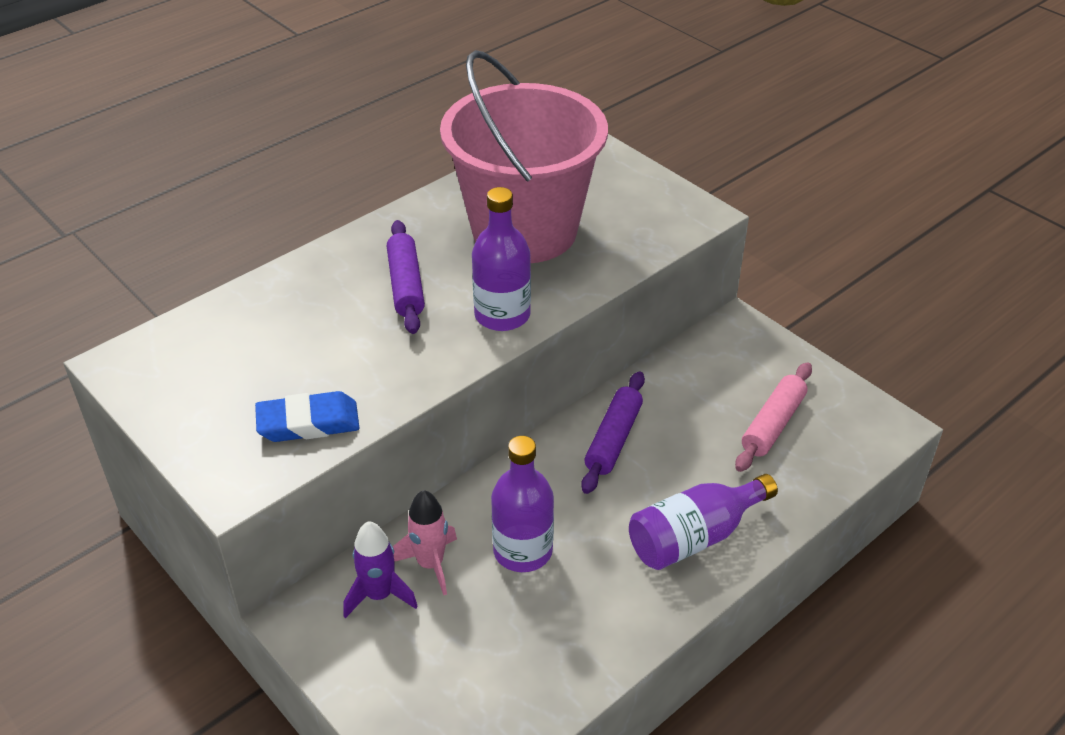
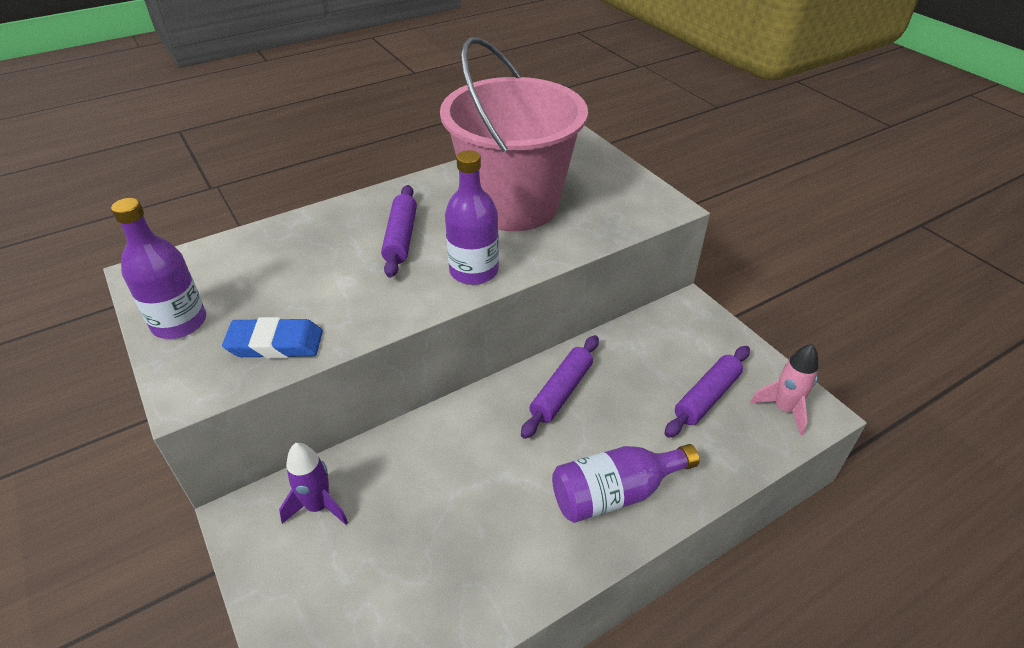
camera: 10 degrees right, 0 degrees up
(430, 564) = (371, 483): pink rocket -> pink rocket (784, 409)
(522, 551) = (456, 483): purple bottle -> purple bottle (179, 323)
(773, 424) = (707, 397): pink rolling pin -> purple rolling pin

